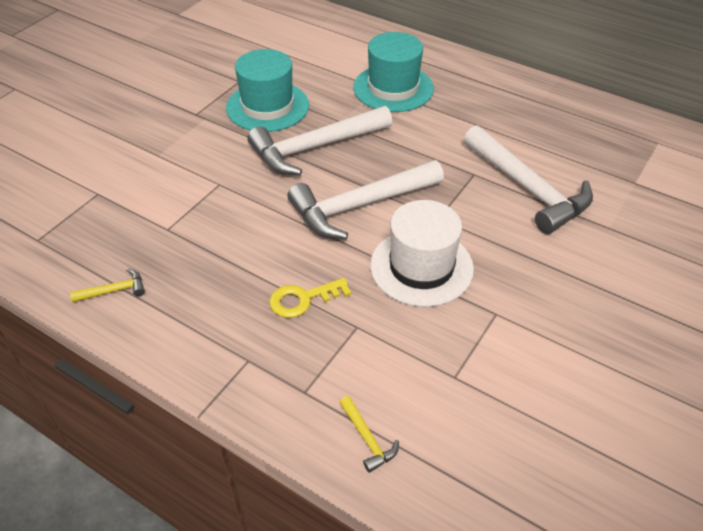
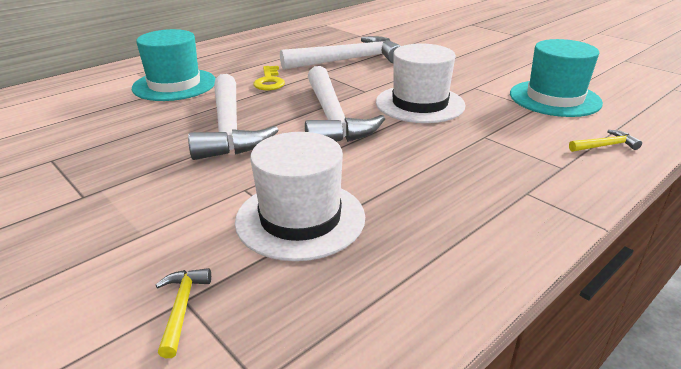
camera: 75 degrees left, 15 degrees down
(114, 290) = (408, 286): yellow hammer -> yellow hammer (182, 308)
(185, 222) = (300, 218): none -> white hat
(267, 106) = (128, 146): turquoise hat -> turquoise hat (554, 98)
(303, 299) = (447, 156): yellow key -> yellow key (269, 81)

